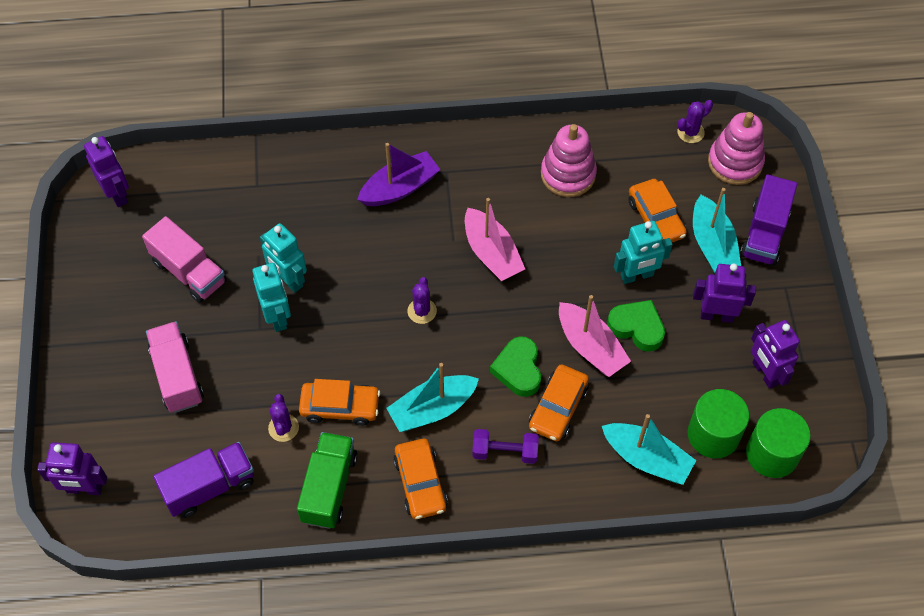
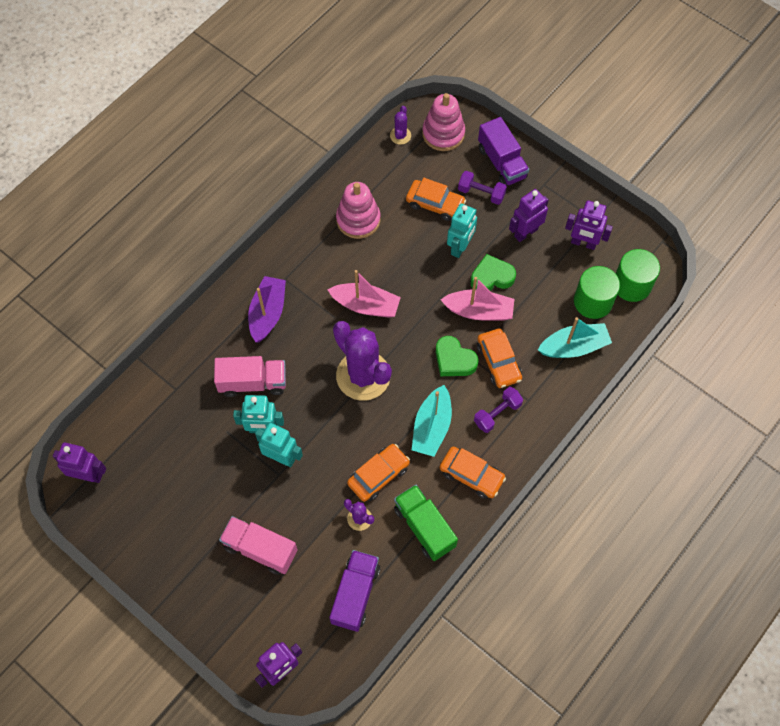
camera: 45 degrees left, 5 degrees up
(189, 272) = (194, 480): pink truck -> pink truck (253, 382)
(422, 311) = (363, 376): purple cactus -> purple cactus, size x2.31
(712, 244) = (481, 193): turquoise boat -> purple dumbbell

